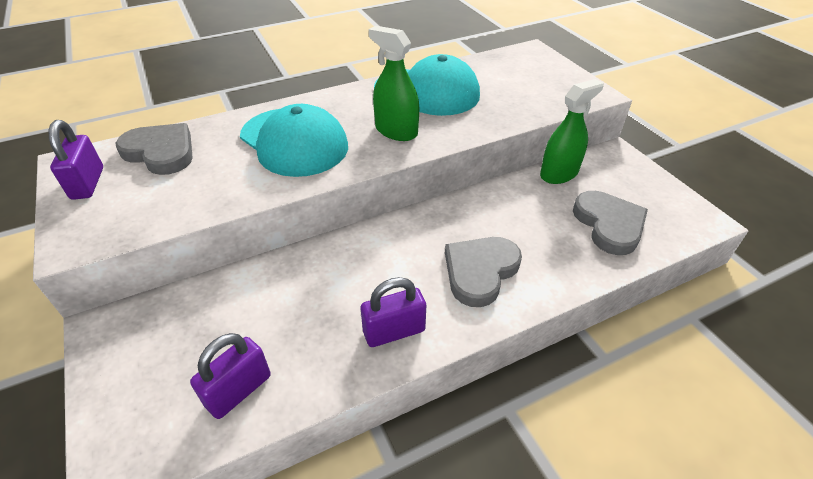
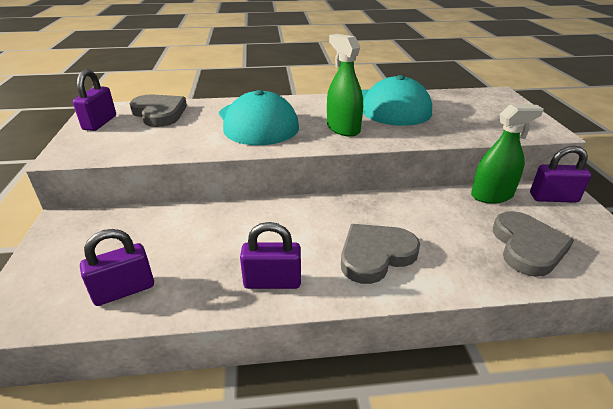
camera: 20 degrees right, 10 degrees down
(613, 163) = (553, 198): none -> purple padlock

